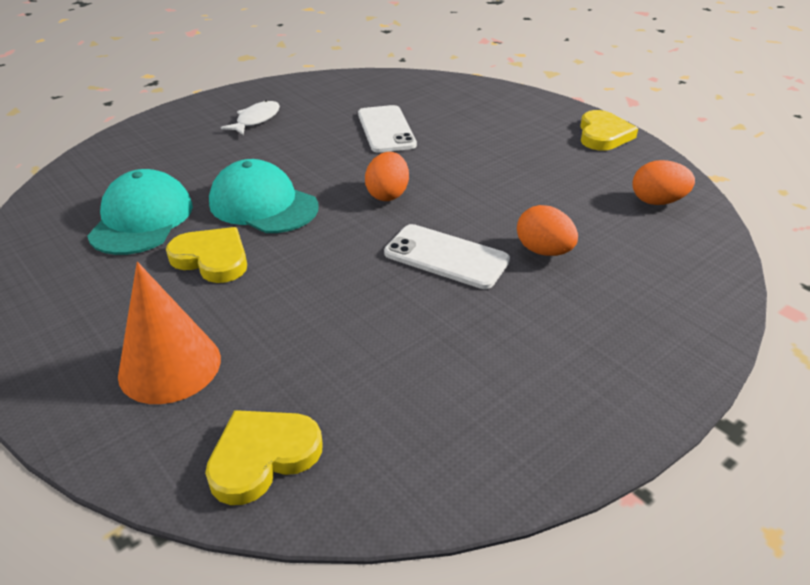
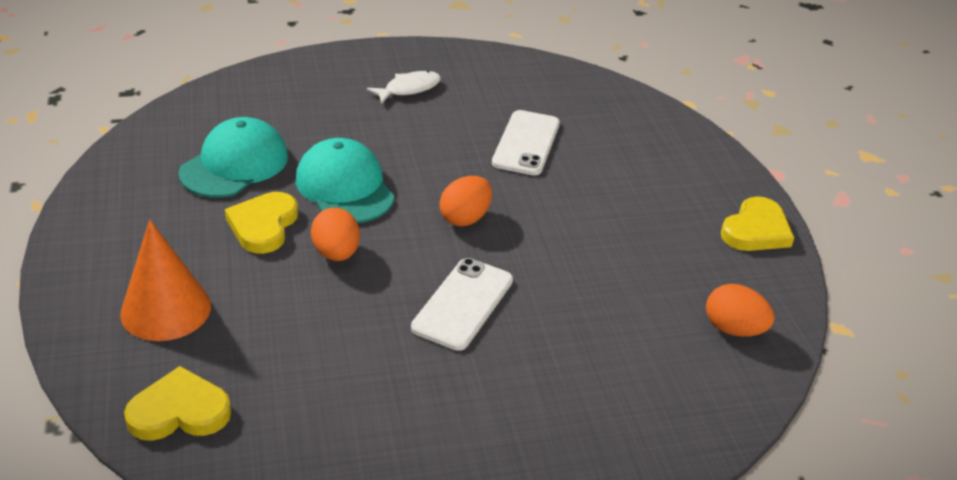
camera: 25 degrees right, 0 degrees up
(212, 258) = (263, 225): yellow heart -> yellow heart turned 135 degrees counterclockwise
(446, 257) = (463, 304): white phone -> white phone turned 60 degrees clockwise
(543, 251) = (560, 335): orange egg -> orange egg (336, 253)

